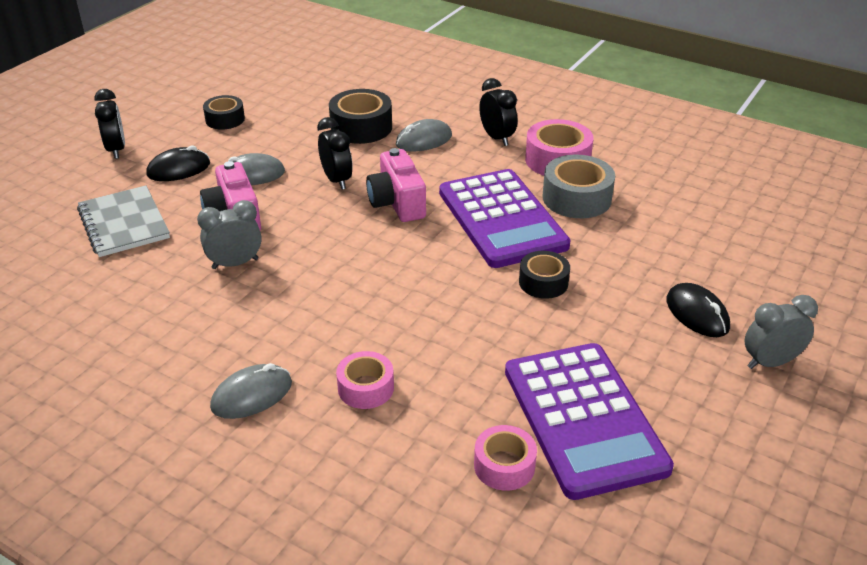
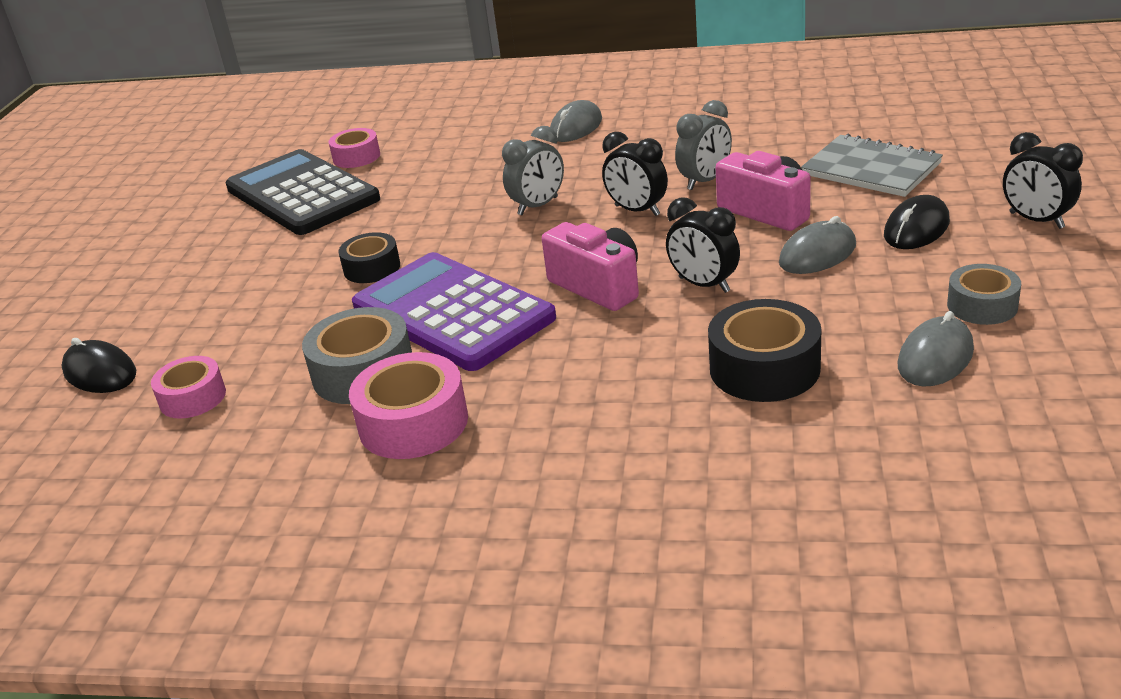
camera: 160 degrees right, 5 degrees down
(225, 119) = (982, 306): black tape -> grey tape
(366, 388) = (491, 156): pink tape -> pink tape (193, 398)
(424, 140) = (645, 382): grey mouse -> grey mouse (935, 358)
(497, 138) = (532, 429): black clock -> black clock (637, 211)
(584, 419) = (302, 194): purple calculator -> black calculator
(697, 314) = (198, 294): black mouse -> black mouse (100, 373)
(770, 362) = (128, 278): grey clock -> grey clock (538, 206)

